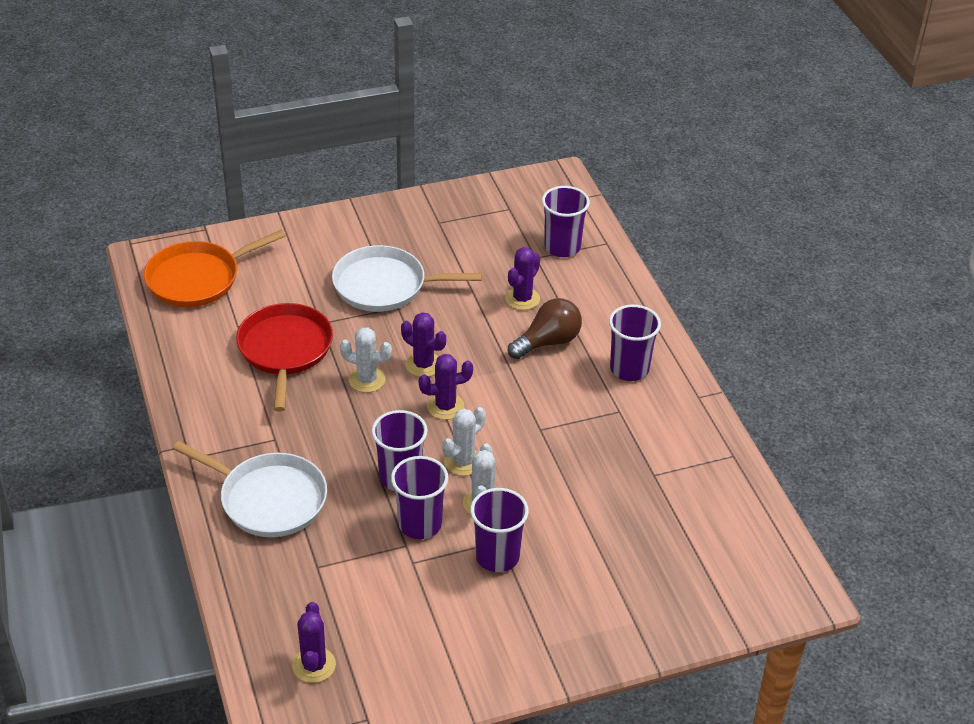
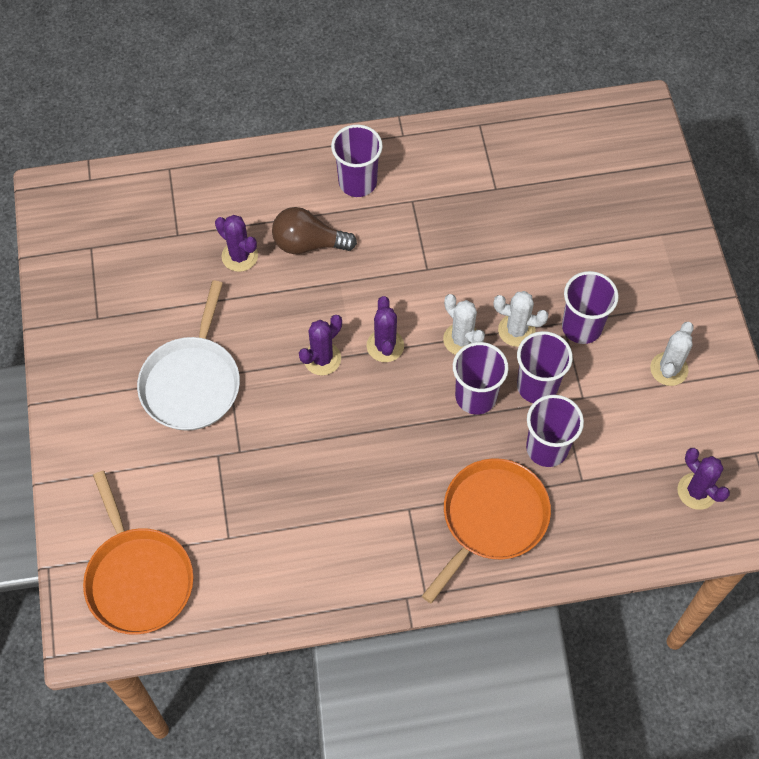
camera: 80 degrees left, 20 degrees up
(268, 499) = (491, 519): white pan -> orange pan
(285, 350) = (277, 490): red pan -> none
(314, 665) = (697, 491): purple cactus -> purple cactus turned 45 degrees clockwise
(367, 380) = (336, 414): white cactus -> white cactus (669, 369)
(548, 342) = (308, 243): brown light bulb -> brown light bulb turned 60 degrees counterclockwise
(562, 247) = (166, 208): purple cup -> purple cup (547, 448)

